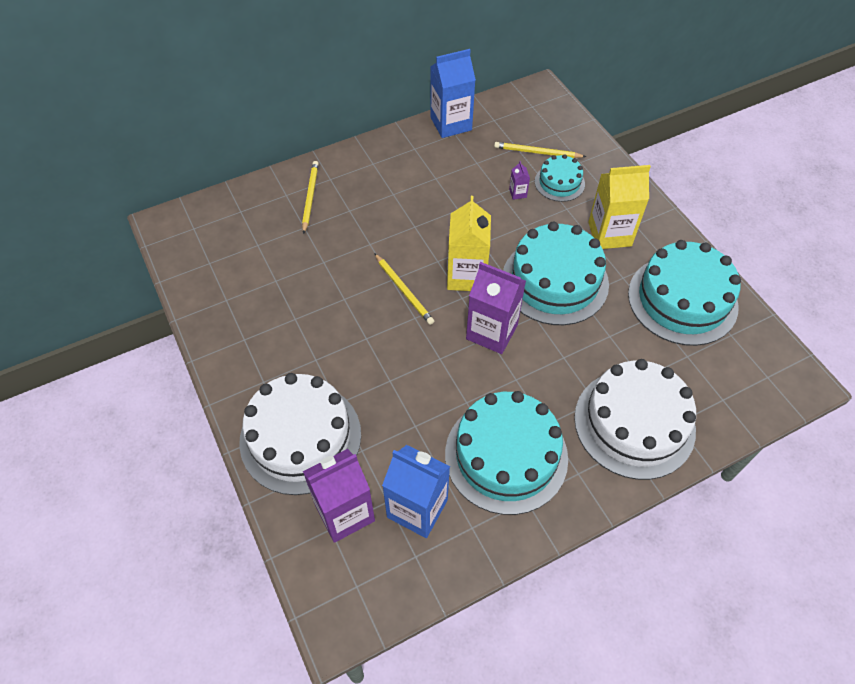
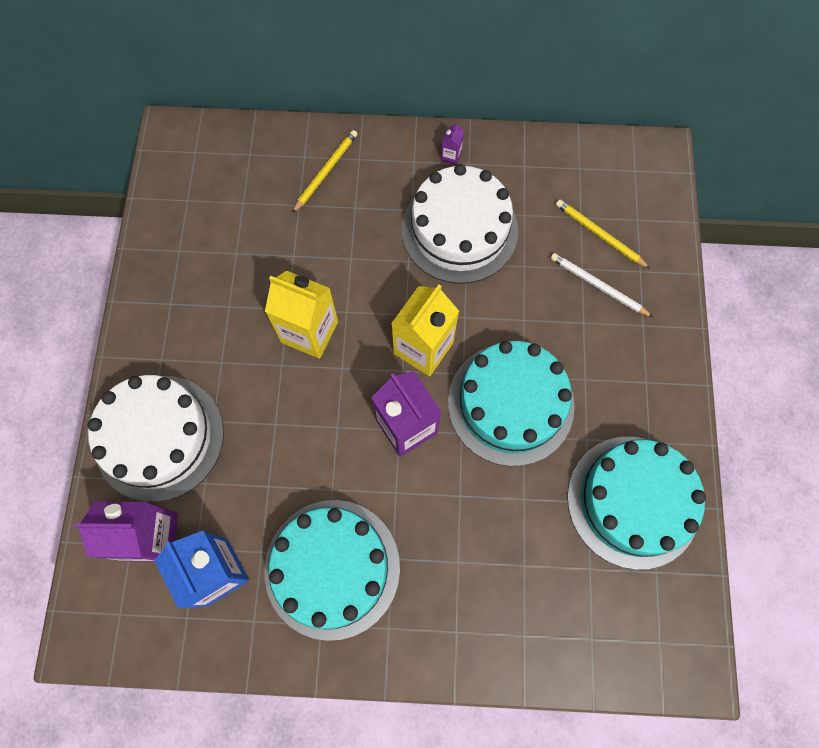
camera: 30 degrees right, 15 degrees up
(404, 290) = (350, 331): yellow pencil -> none
(451, 124) = (528, 150): blue carton -> none
(517, 193) = (543, 276): purple carton -> purple carton (451, 156)
(559, 183) = (598, 286): turquoise cake -> white pencil
(609, 234) = (609, 379): yellow carton -> yellow carton (309, 332)
(634, 423) = (480, 610): white cake -> white cake (459, 230)

